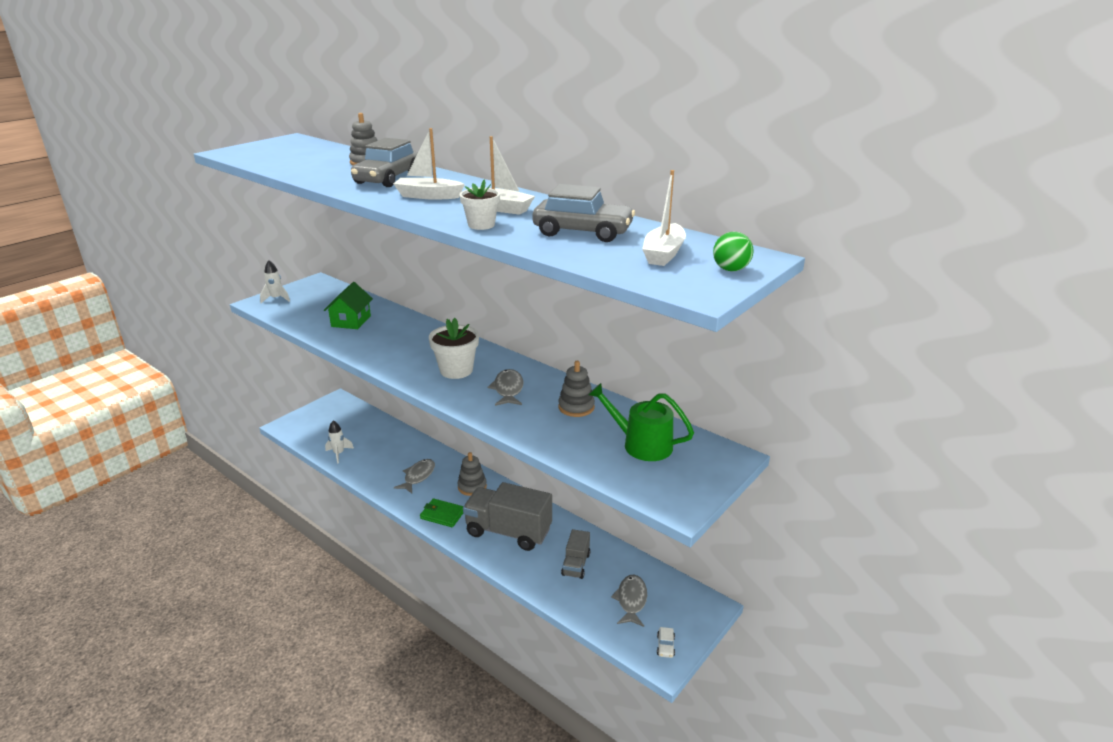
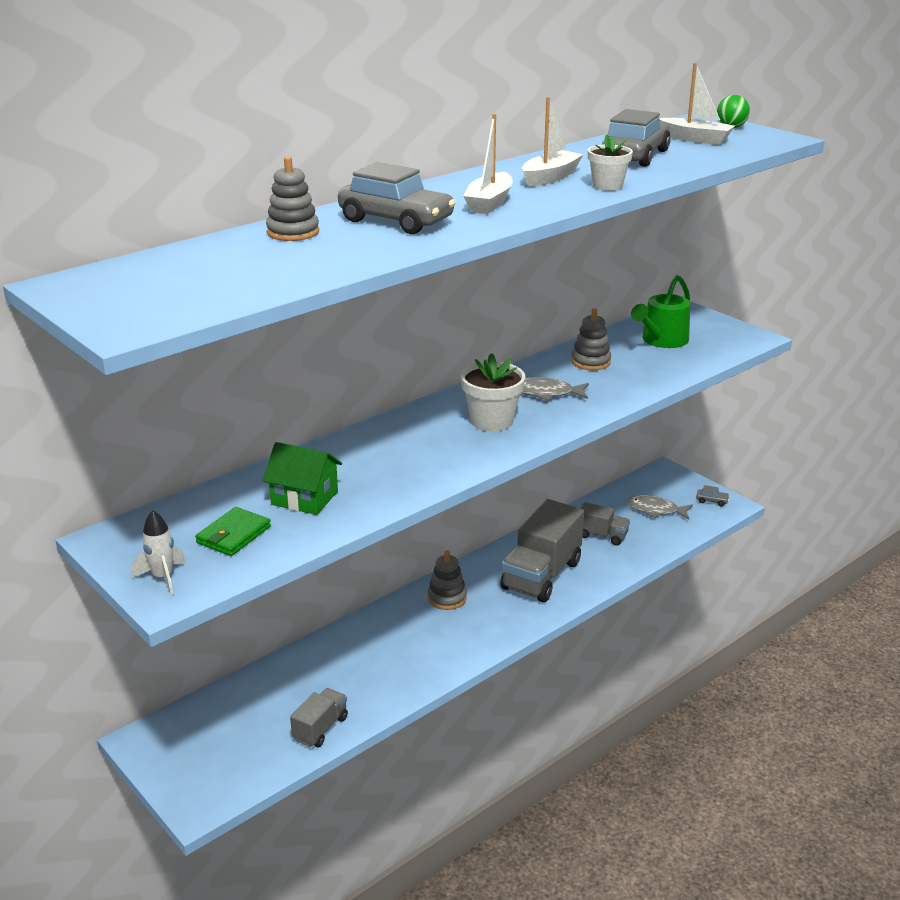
camera: 80 degrees left, 0 degrees up
(339, 454) = (320, 728): white rocket -> grey truck
(418, 476) = (409, 644): grey fish -> none
(442, 515) = (499, 624): green wallet -> green wallet (233, 535)
(665, 646) = (712, 501): white car -> grey car

